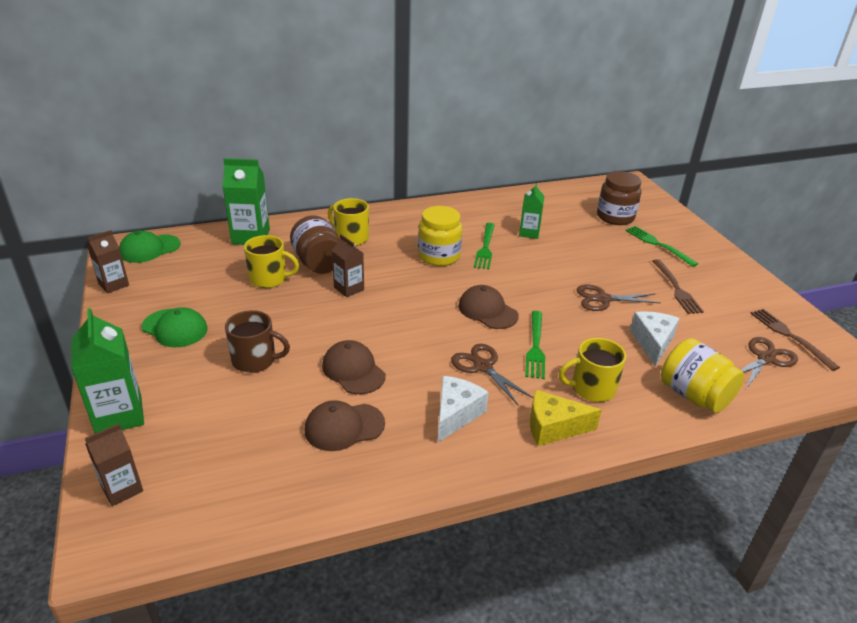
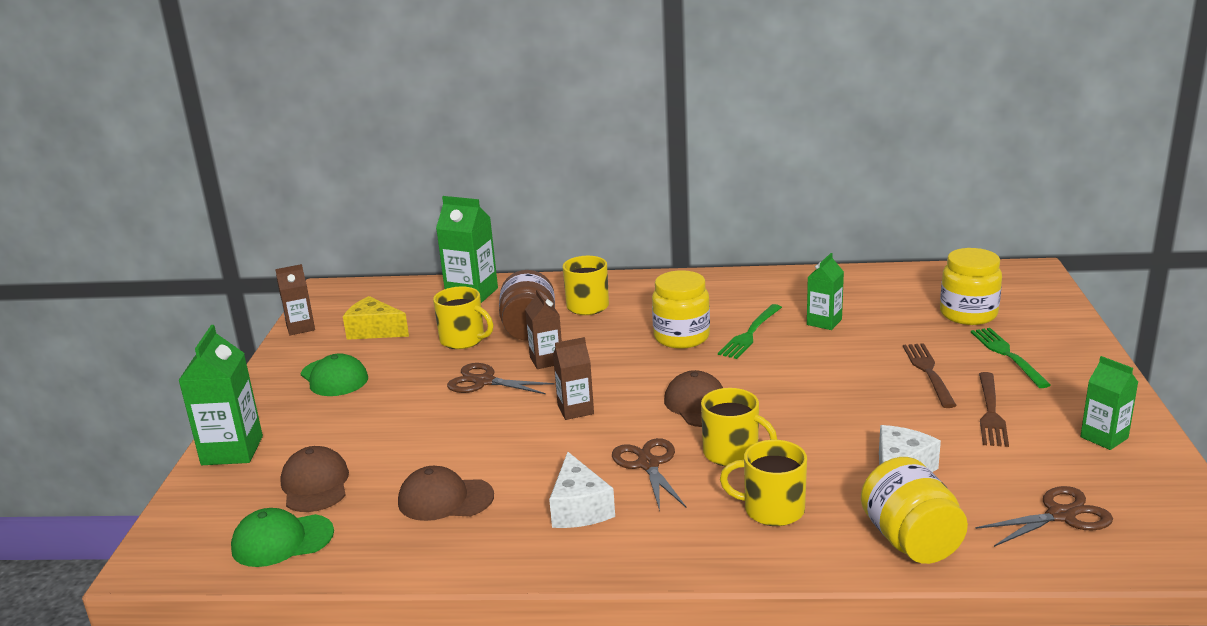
camera: 25 degrees right, 10 degrees down
(122, 489) = (196, 515): brown carton -> brown carton (575, 410)
(149, 249) = (357, 296): green cap -> green cap (282, 540)
(255, 360) = (395, 420): brown mug -> none
(353, 370) = (493, 445): brown cap -> brown cap (315, 484)
(456, 414) = (579, 508): white cheese -> white cheese turned 120 degrees clockwise
(535, 347) = (732, 453): green fork -> yellow mug
(553, 427) = (688, 542): yellow cheese -> yellow cheese (374, 331)
(603, 299) = (869, 411): brown scissors -> brown scissors (484, 382)
(615, 217) = (968, 314): brown jar -> yellow jar
(751, 297) = (1104, 437): none -> green carton
(789, 336) = (1125, 494): brown fork -> brown fork (928, 372)

